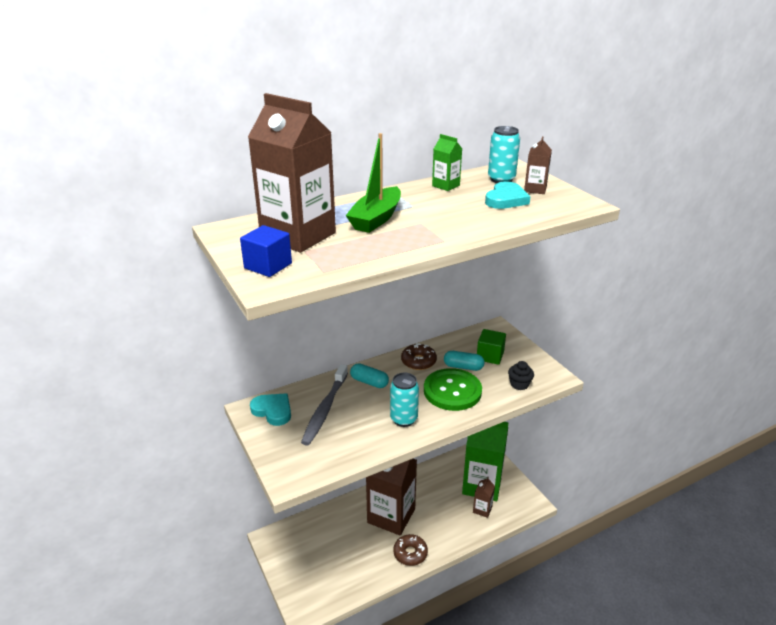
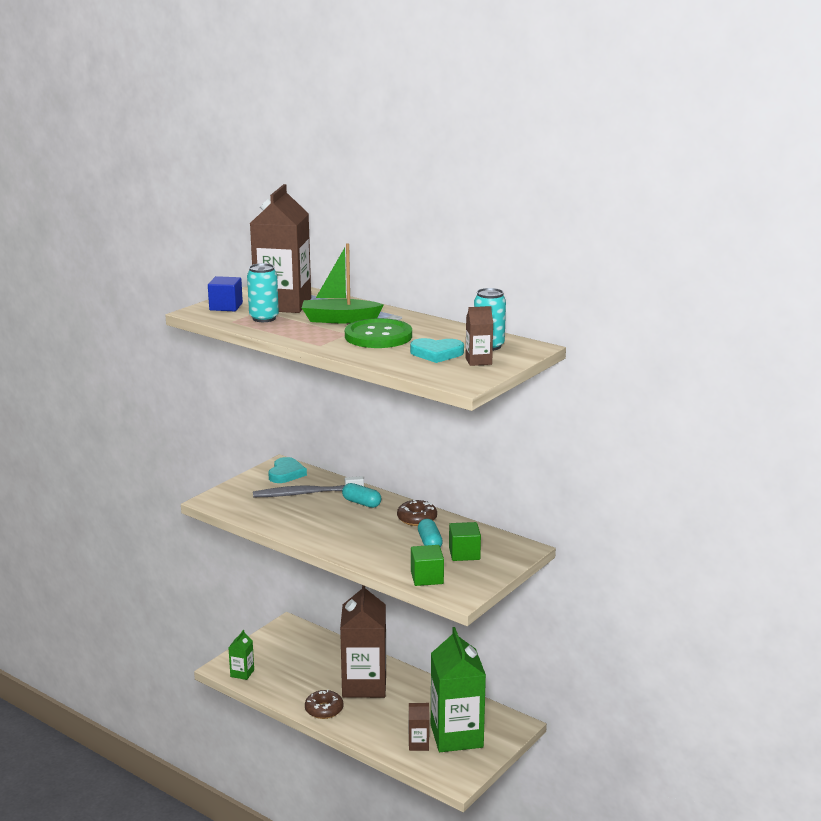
camera: 65 degrees right, 10 degrees down
(369, 382) = (361, 503): turquoise capsule -> turquoise capsule turned 60 degrees counterclockwise
(403, 419) = (320, 530): turquoise can -> turquoise can (264, 318)
(446, 185) = (444, 329): green carton -> green carton (242, 673)
(452, 391) = (383, 544): green button -> green button (378, 336)
(519, 384) = (427, 578): black cupcake -> green cube

